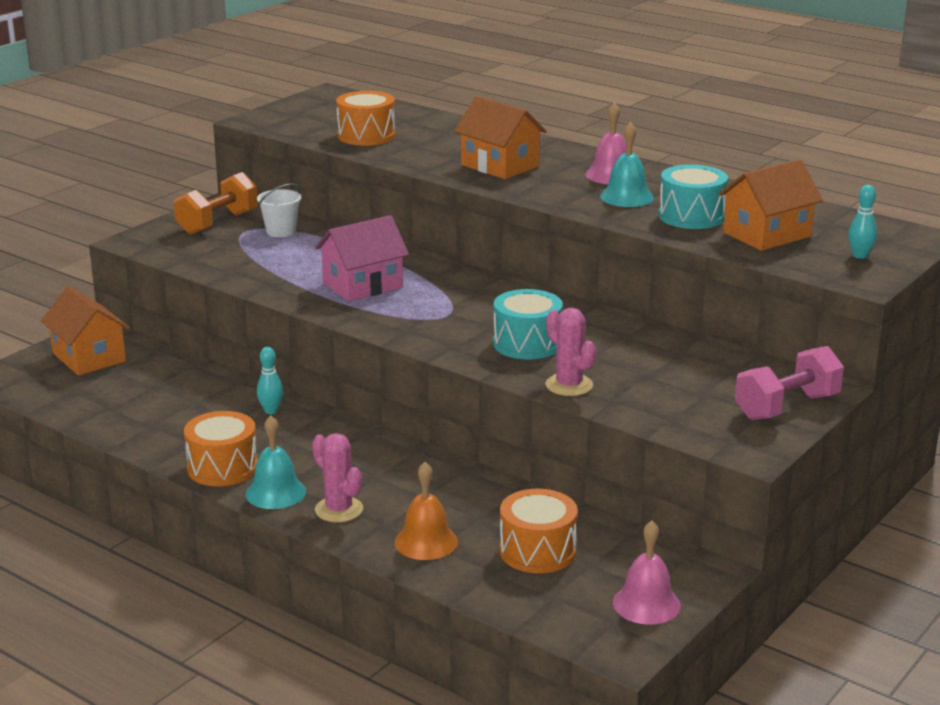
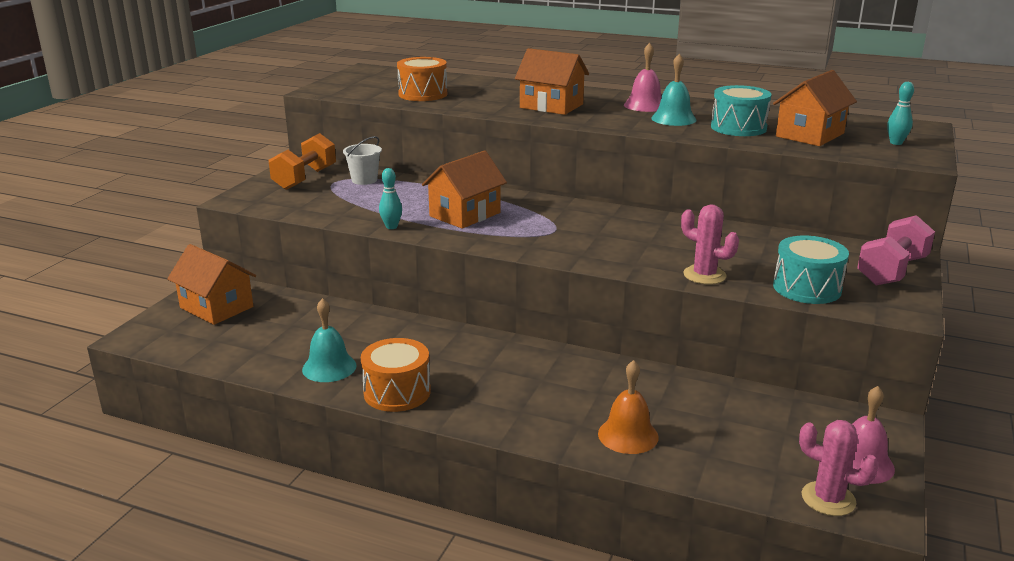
camera: 15 degrees left, 0 degrees up
(271, 411) = (411, 333): turquoise bowling pin -> turquoise bowling pin (391, 227)
(275, 492) = (460, 409): turquoise bell -> turquoise bell (329, 367)
(339, 510) = (529, 416): pink cactus -> pink cactus (828, 499)
(362, 285) = (465, 214): pink house -> orange house
(527, 344) = (640, 245): turquoise drum -> turquoise drum (807, 288)
(537, 551) = (731, 428): orange drum -> none

